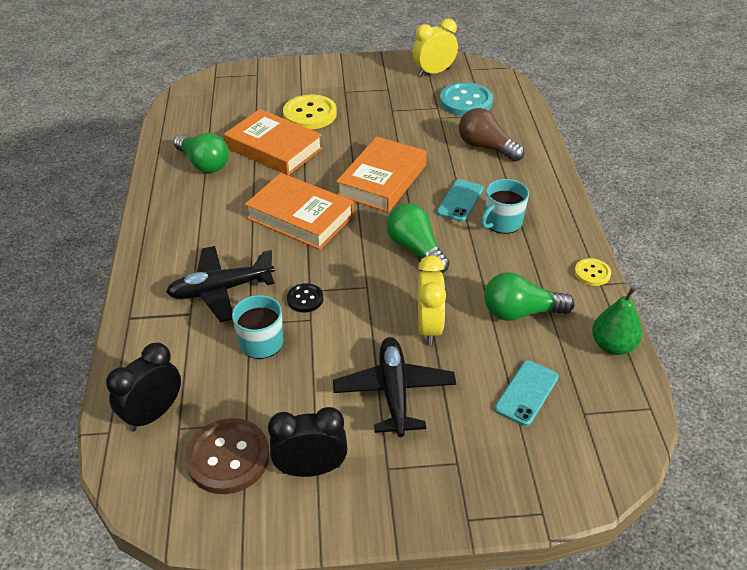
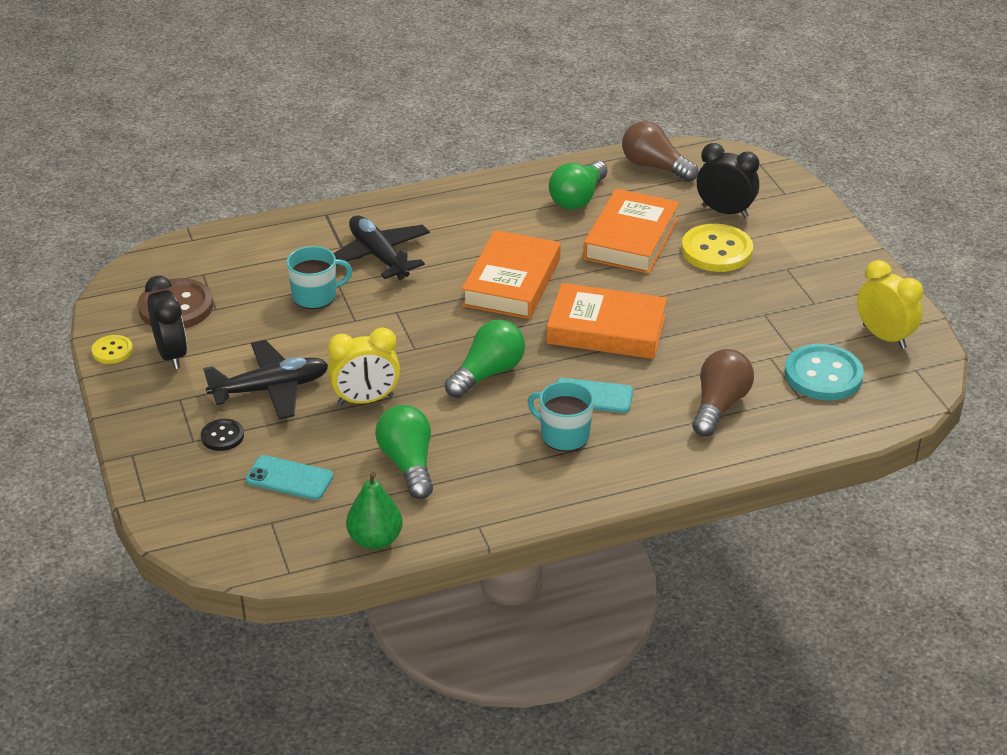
camera: 75 degrees right, 5 degrees down
(153, 414) = (215, 257): black clock -> black clock (725, 211)
(186, 120) = (655, 167): none -> brown light bulb
(305, 299) = (382, 311): black button -> black button (222, 436)
(592, 273) = (495, 518): yellow button -> yellow button (112, 351)

